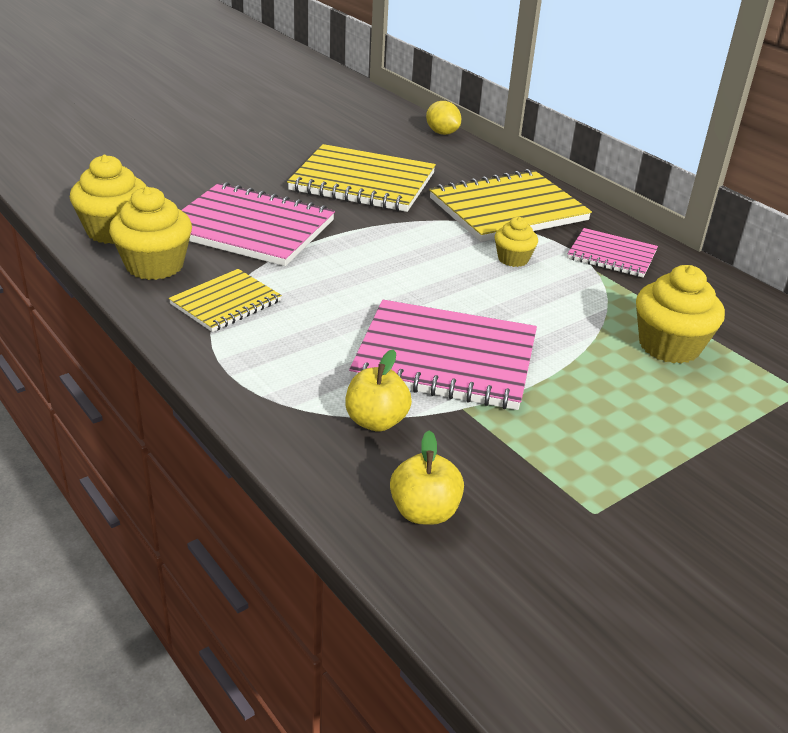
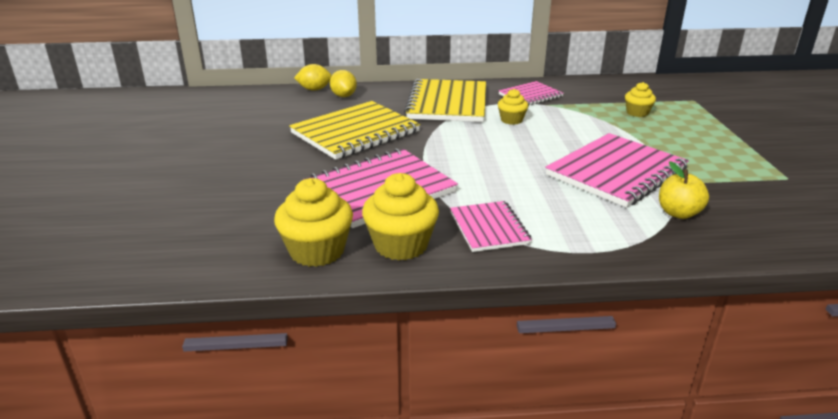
camera: 55 degrees left, 5 degrees down
(226, 303) = (489, 228): yellow notebook -> pink notebook
(424, 512) = (780, 224): yellow apple -> none
(446, 151) = (344, 96): none -> yellow lemon
(669, 346) = (637, 113): yellow cupcake -> yellow cupcake, size x0.58

